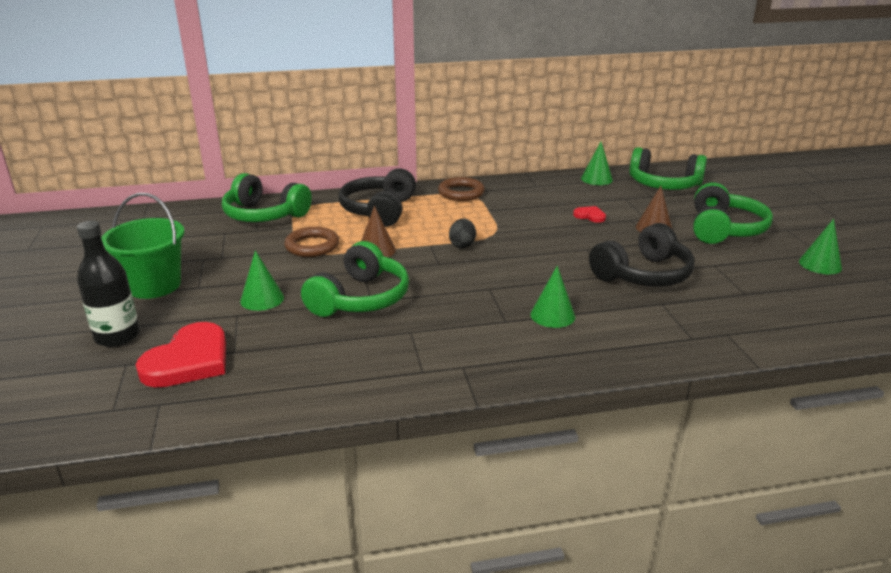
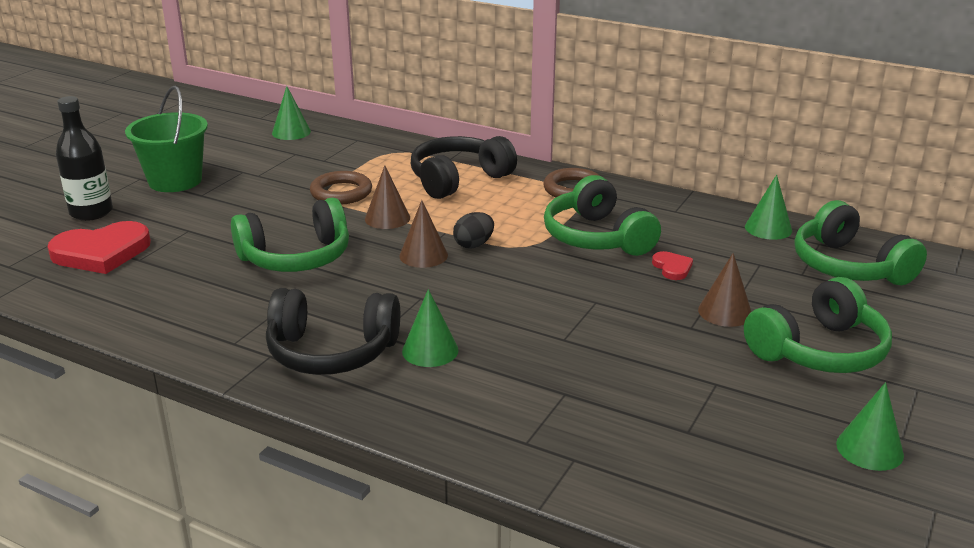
camera: 40 degrees right, 0 degrees up
(262, 299) = (226, 225): green cone -> green cone (291, 132)
(264, 215) = (353, 148): green headphones -> green headphones (597, 237)
(443, 263) = (423, 255): none -> brown cone
(643, 274) = (605, 355): black headphones -> black headphones (331, 351)

